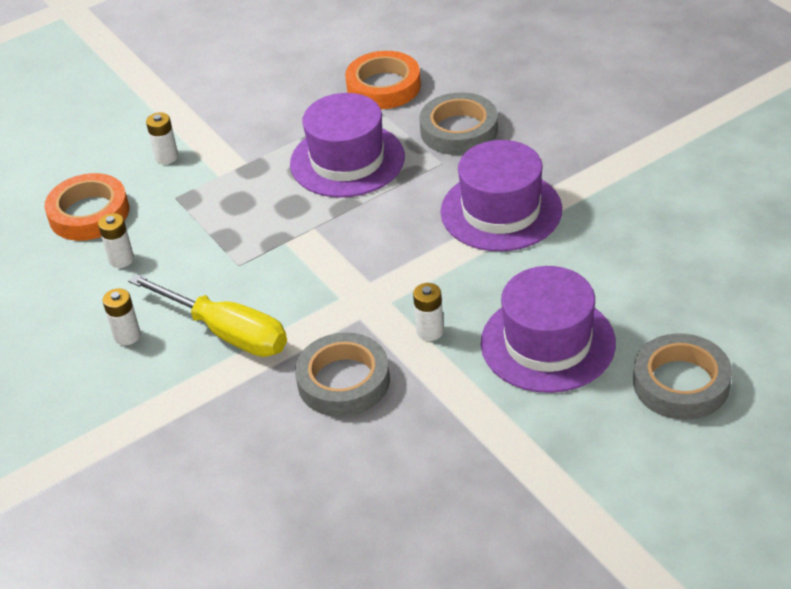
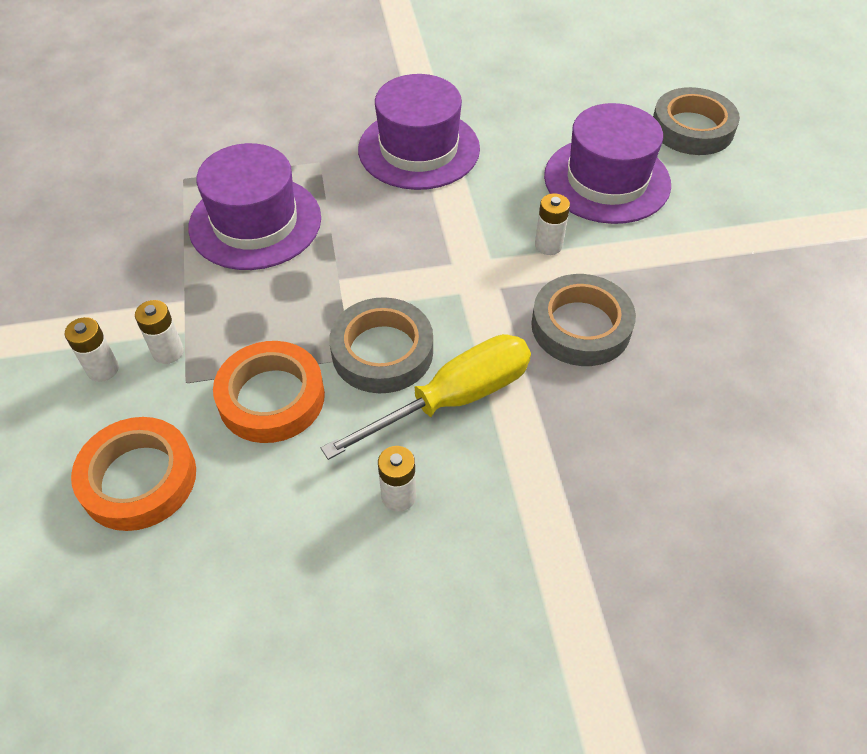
camera: 70 degrees left, 10 degrees up
(121, 259) = (256, 466): white battery -> white battery (168, 352)
(383, 86) = (164, 161): orange tape -> orange tape (271, 397)
(459, 130) = (283, 136): grey tape -> grey tape (382, 351)

